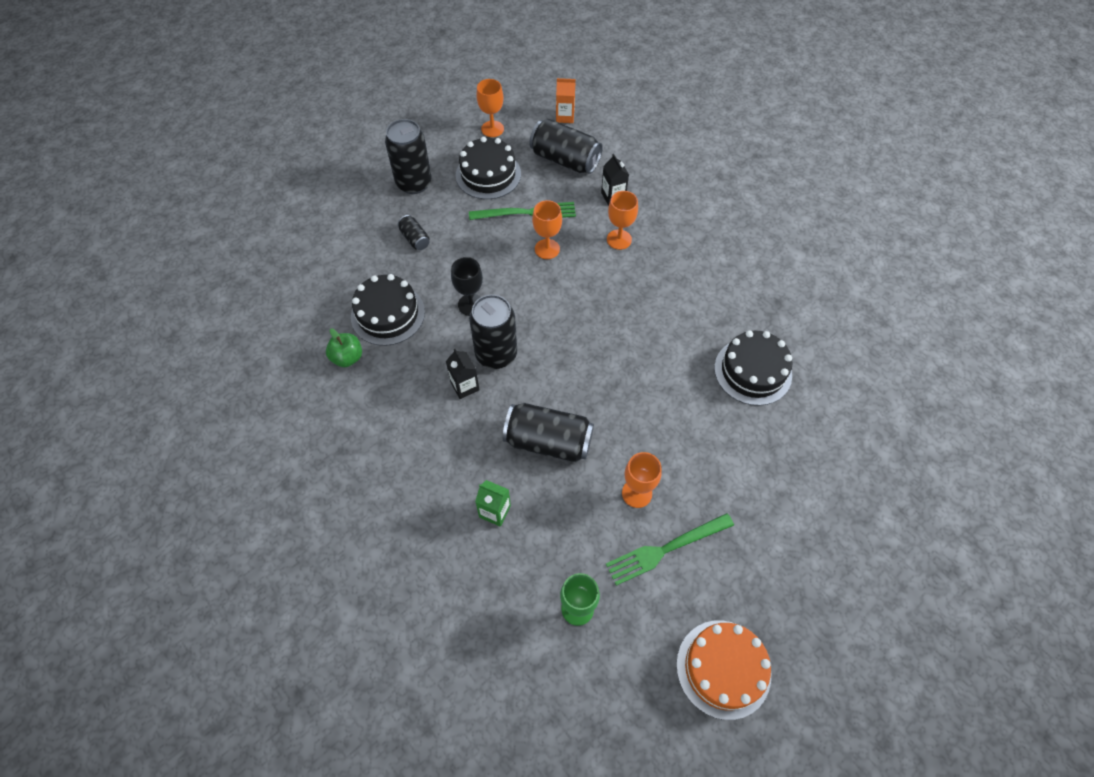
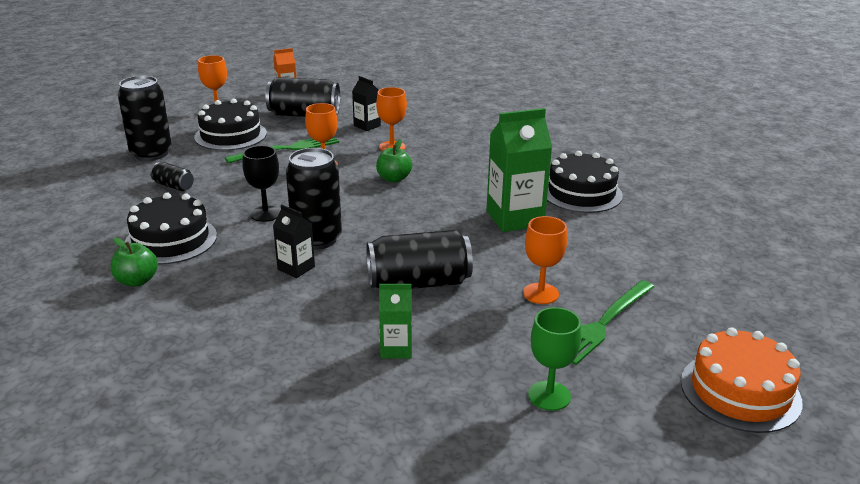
camera: 25 degrees left, 30 degrees down
(597, 290) = (394, 178): none -> green apple
(671, 386) = (515, 218): none -> green carton

